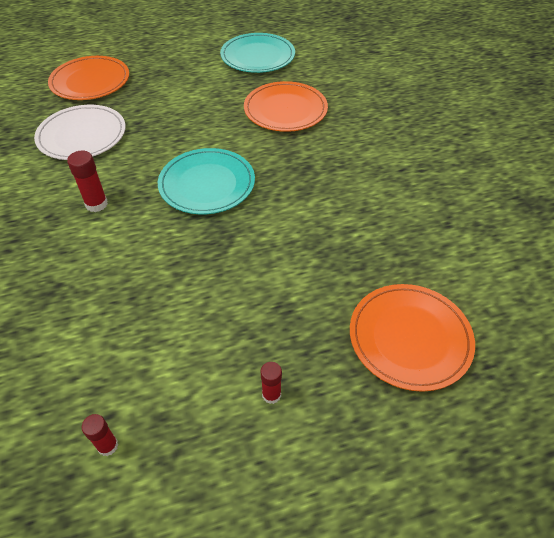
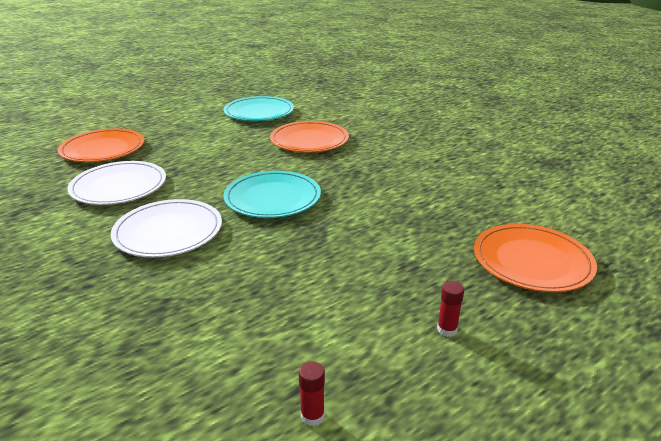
camera: 20 degrees left, 20 degrees down
(96, 204) = (168, 232): red glue stick -> white plate

